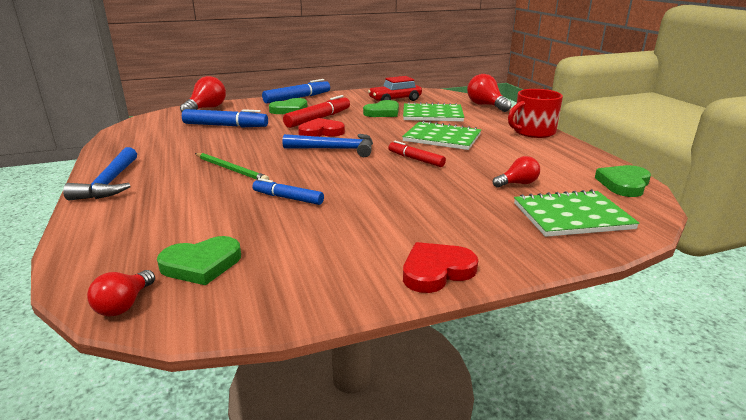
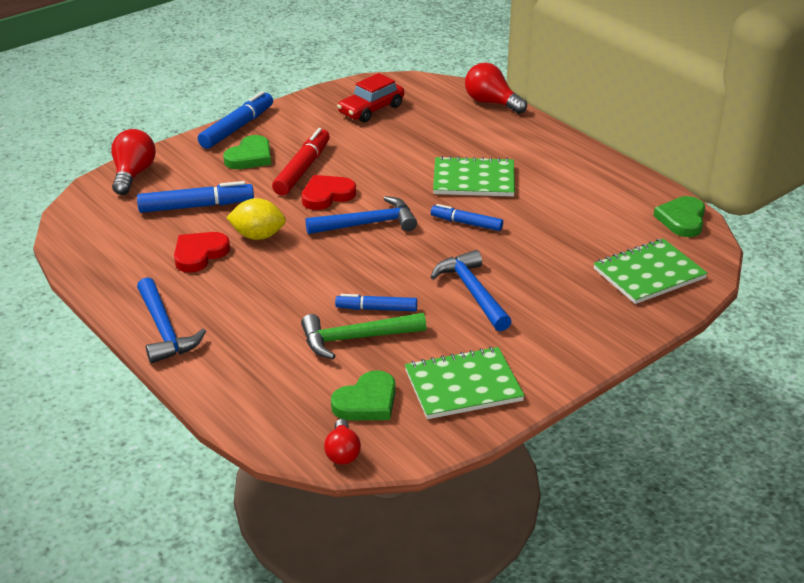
camera: 20 degrees left, 10 degrees up
(231, 169) = (279, 281): green pencil -> none
(247, 144) = (258, 236): none -> yellow lemon
(248, 214) = (356, 338): none -> green hammer
(383, 112) = (374, 141): green heart -> none
(383, 201) = (472, 292): none -> blue hammer
(415, 159) = (466, 223): red marker -> blue marker
(432, 115) = (437, 135): green notebook -> green notebook (463, 386)
(436, 271) = (565, 361): red heart -> red heart (199, 254)
(517, 183) = (585, 240): red light bulb -> none
(533, 132) = (567, 149): red mug -> none

